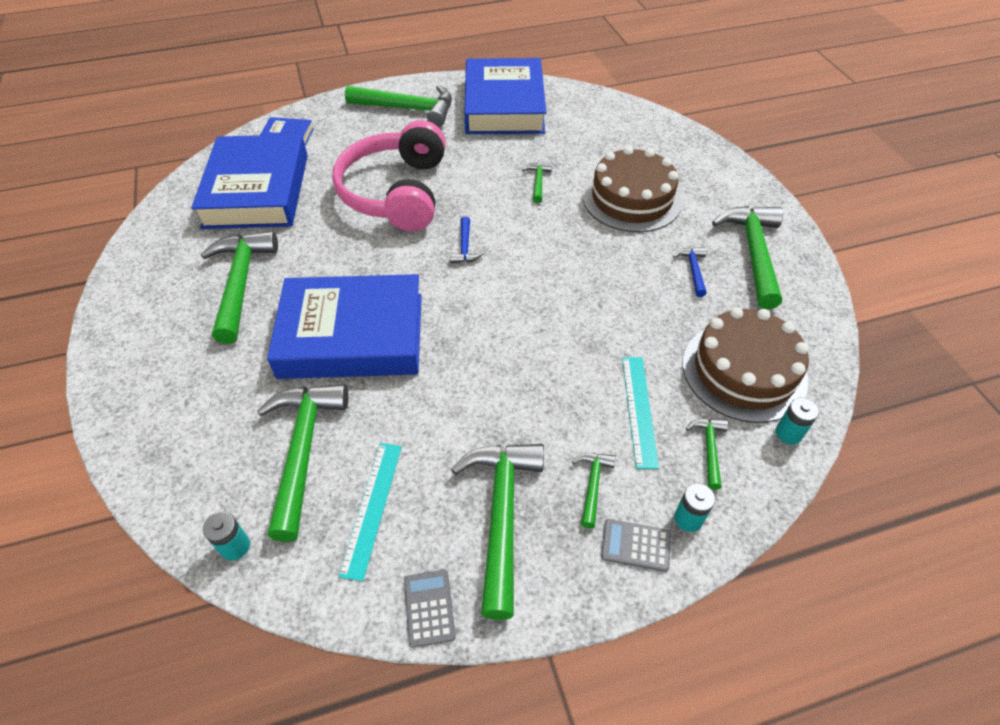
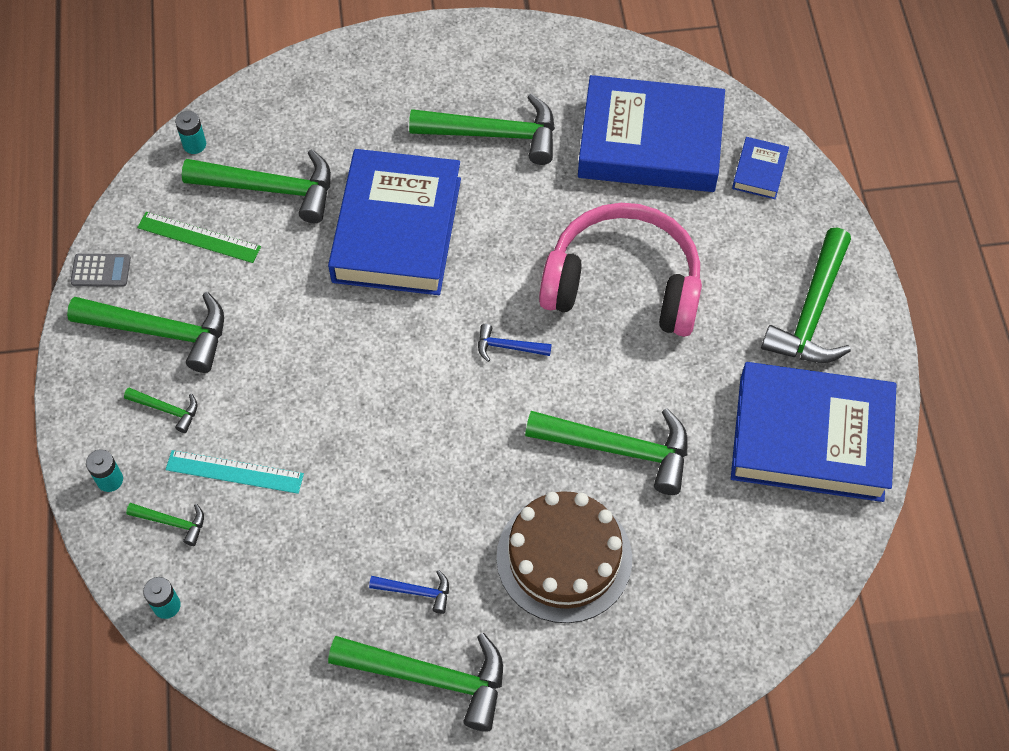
camera: 100 degrees right, 10 degrees up
(372, 508) = (198, 237): turquoise ruler -> green ruler
(538, 182) = (618, 449): green hammer -> green hammer, size x2.13
(635, 545) = (100, 430): grey calculator -> none
(744, 371) = (253, 592): brown cake -> none

